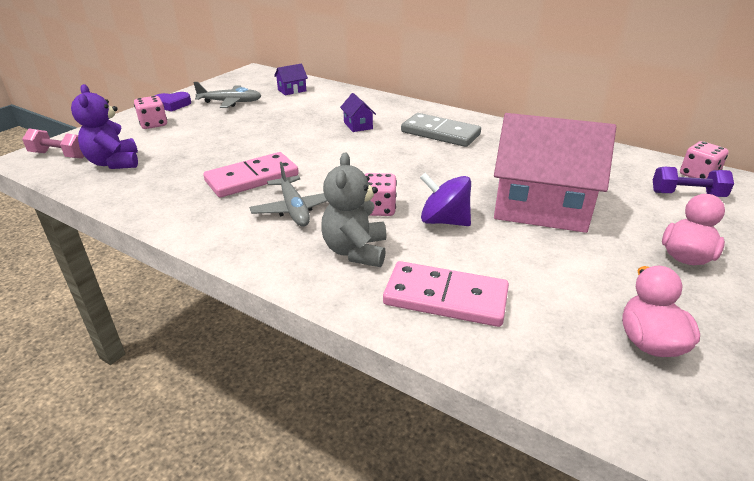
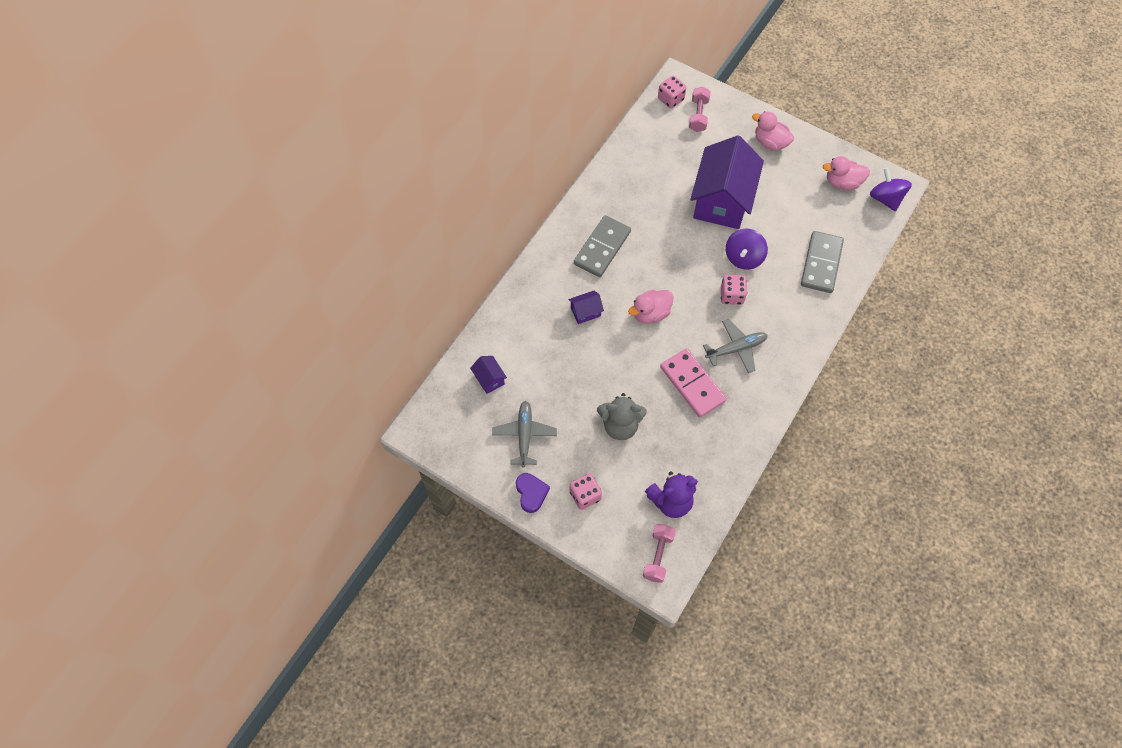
camera: 90 degrees left, 30 degrees up
(353, 156) = (650, 313): none -> pink duck
(355, 251) = (782, 308): grey teddy bear -> grey teddy bear (620, 425)
(445, 297) = (821, 263): pink domino -> grey domino
(540, 207) = (722, 200): pink house -> purple house
(643, 413) = (885, 199): none -> purple spinning top
(687, 194) = (698, 115): purple dumbbell -> pink dumbbell

